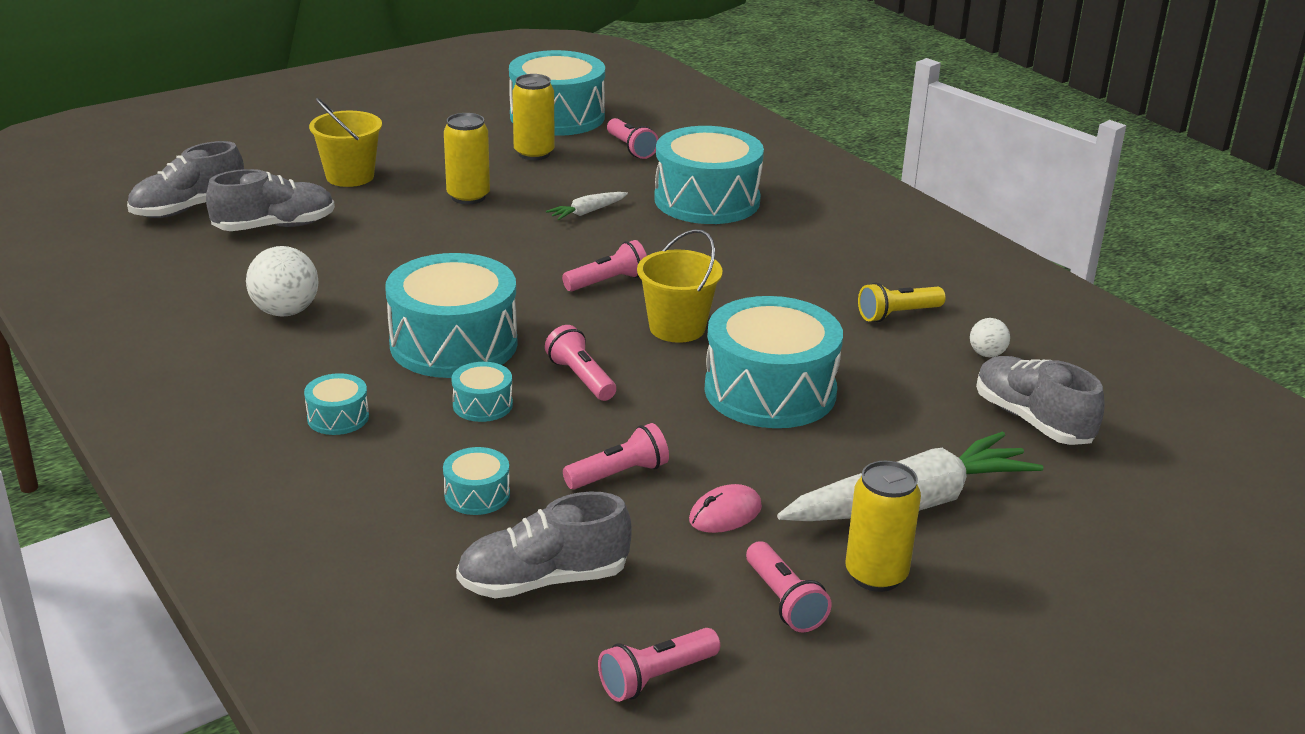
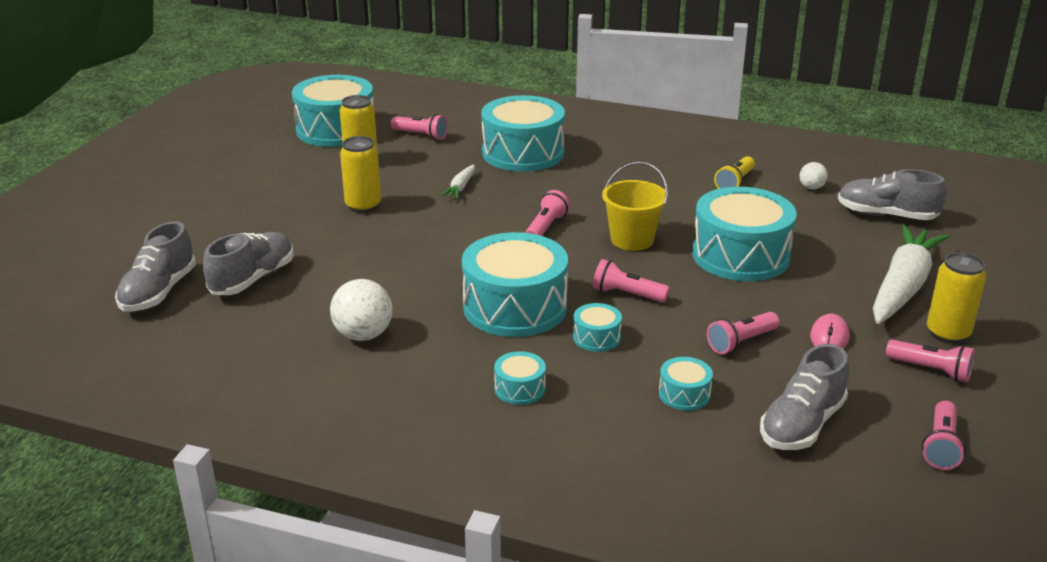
camera: 35 degrees left, 0 degrees up
(350, 176) = (251, 222): yellow bucket -> none
(619, 474) = (741, 342): pink flashlight -> pink flashlight turned 150 degrees counterclockwise

